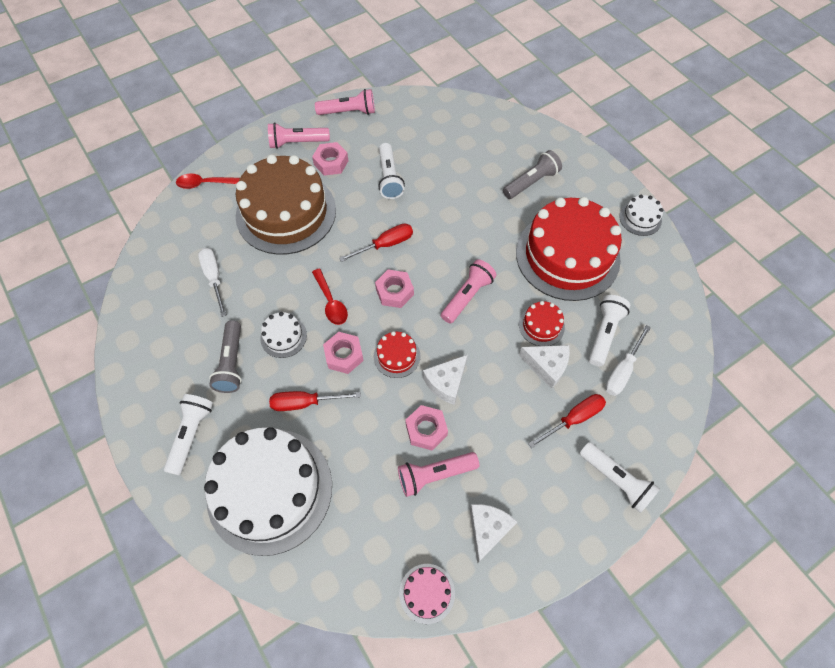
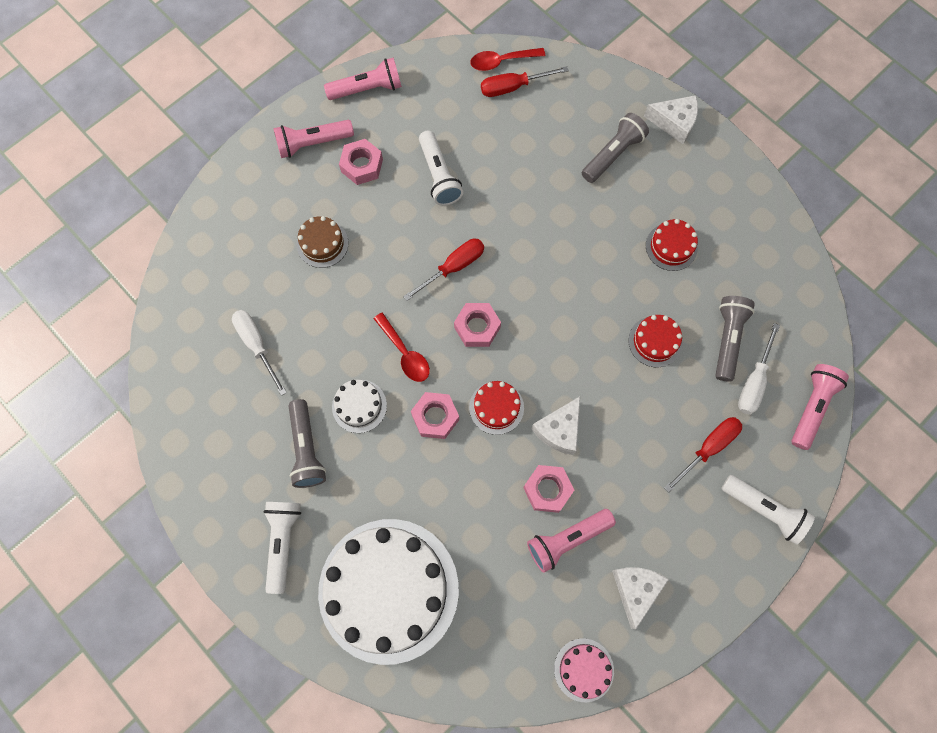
camera: 10 degrees left, 10 degrees up
(205, 184) = (211, 220): red spoon -> red spoon (502, 61)
(286, 212) = (322, 244): brown cake -> brown cake, size x0.42
(305, 403) = (404, 482): red screwdriver -> red screwdriver (513, 87)
(467, 296) = (563, 319): pink flashlight -> pink flashlight (811, 407)
(547, 366) = (669, 390): white cheese -> white cheese (674, 123)
(567, 255) = (671, 247): red cake -> red cake, size x0.42
(604, 334) = (727, 339): white flashlight -> grey flashlight
(640, 218) = (749, 183): white cake -> none

